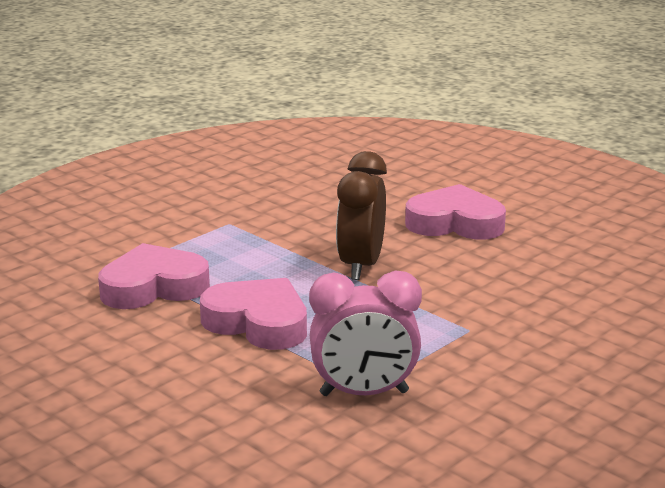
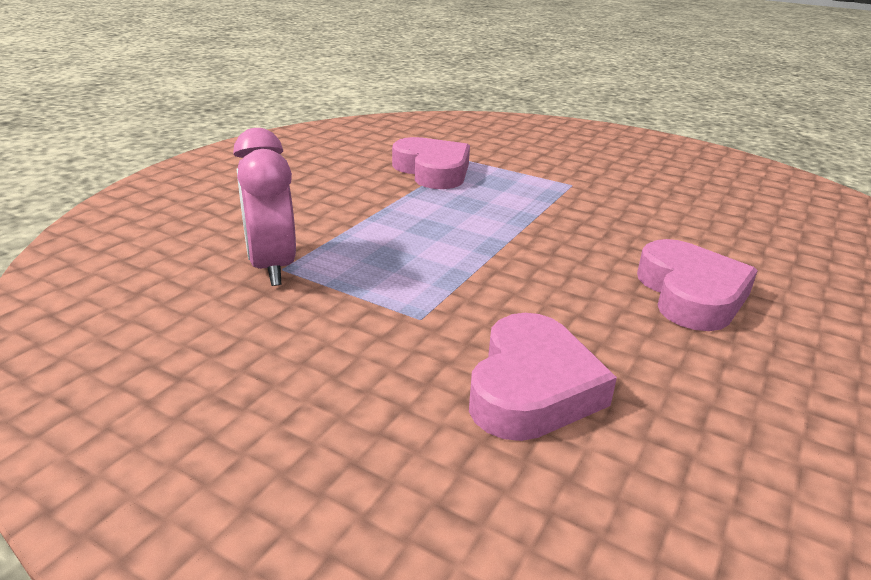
camera: 75 degrees right, 5 degrees up
(258, 323) = (390, 212): pink heart -> pink heart (532, 388)
(361, 265) = (532, 247): brown clock -> none

